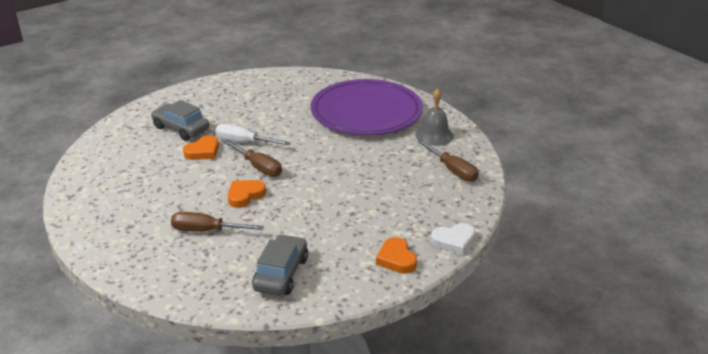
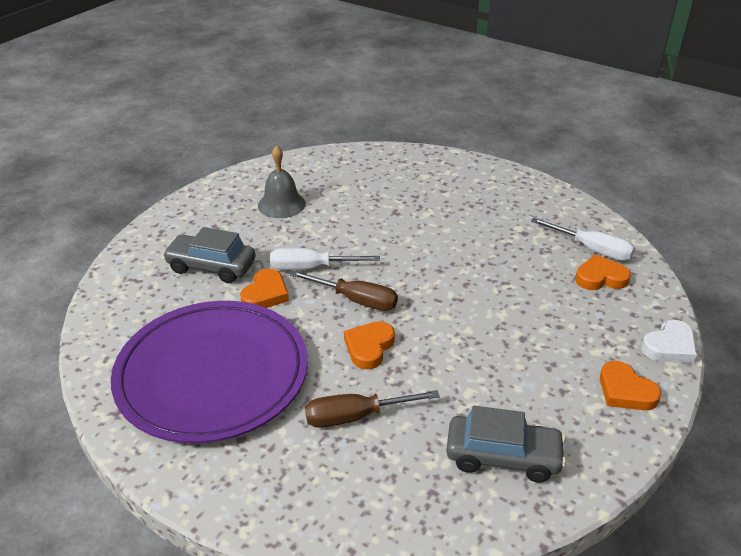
camera: 20 degrees left, 5 degrees up
(281, 274) = (503, 456): grey car -> grey car turned 105 degrees clockwise
(366, 112) = (433, 193): purple plate -> purple plate (212, 374)
(434, 135) = (535, 207): grey bell -> grey bell (281, 204)
(442, 189) = (600, 278): none -> orange heart
(453, 170) = (592, 250): brown screwdriver -> white screwdriver

